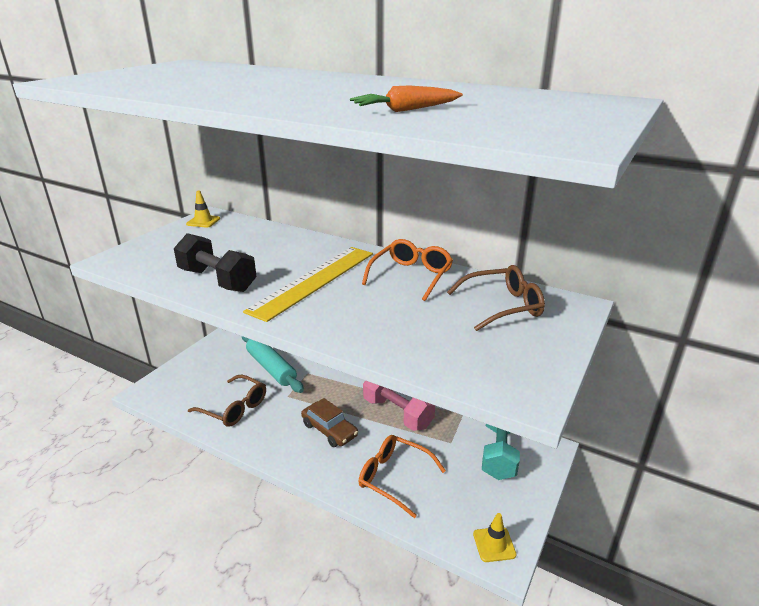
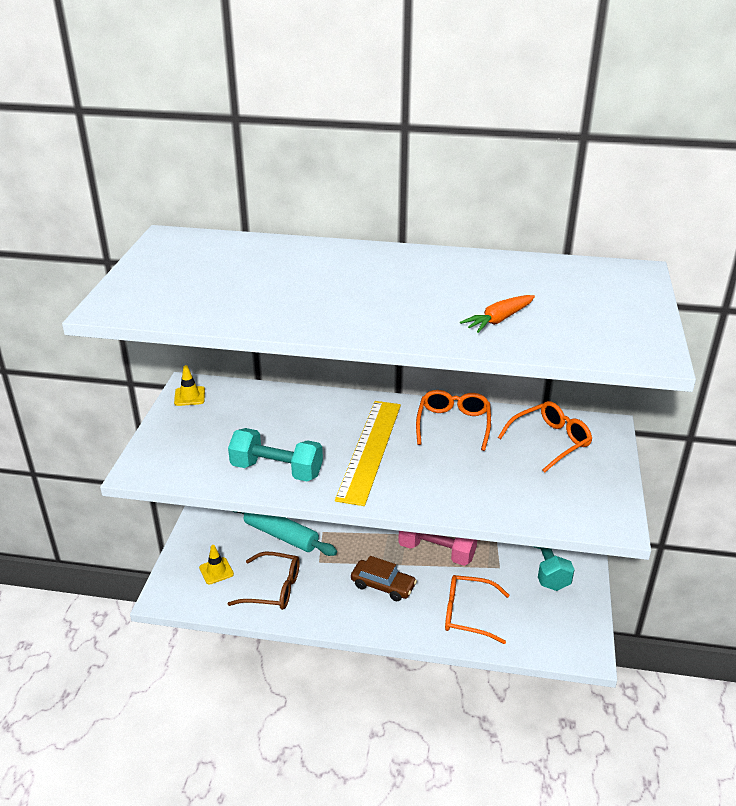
camera: 20 degrees left, 5 degrees up
(217, 280) = (277, 470): black dumbbell -> turquoise dumbbell
(494, 544) = (577, 646): yellow traffic cone -> yellow traffic cone (216, 571)
(502, 306) = (550, 441): brown glasses -> orange glasses

